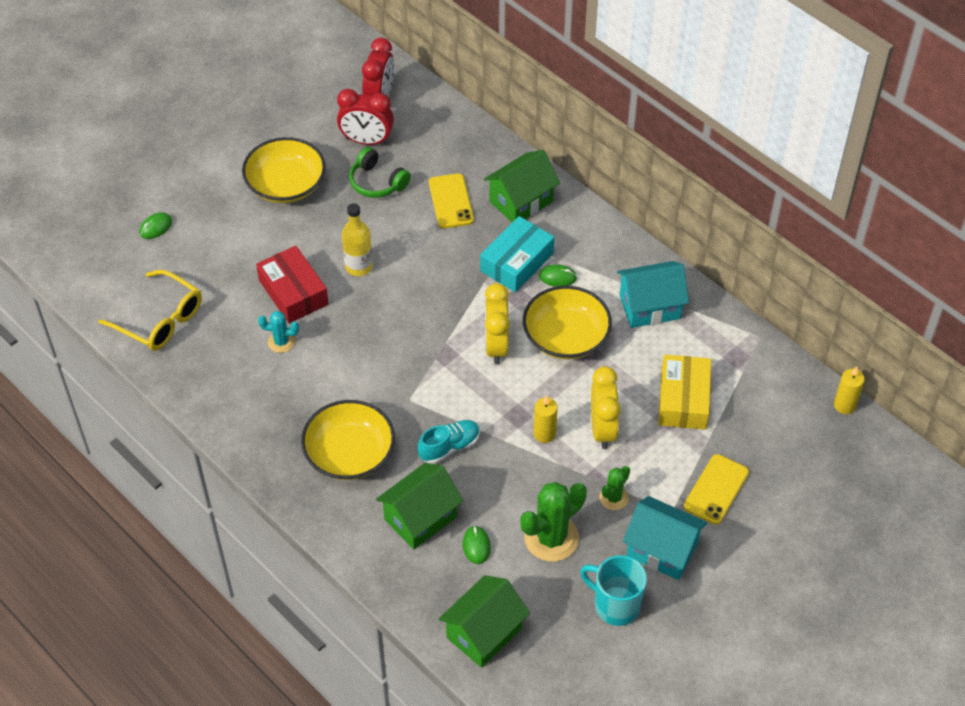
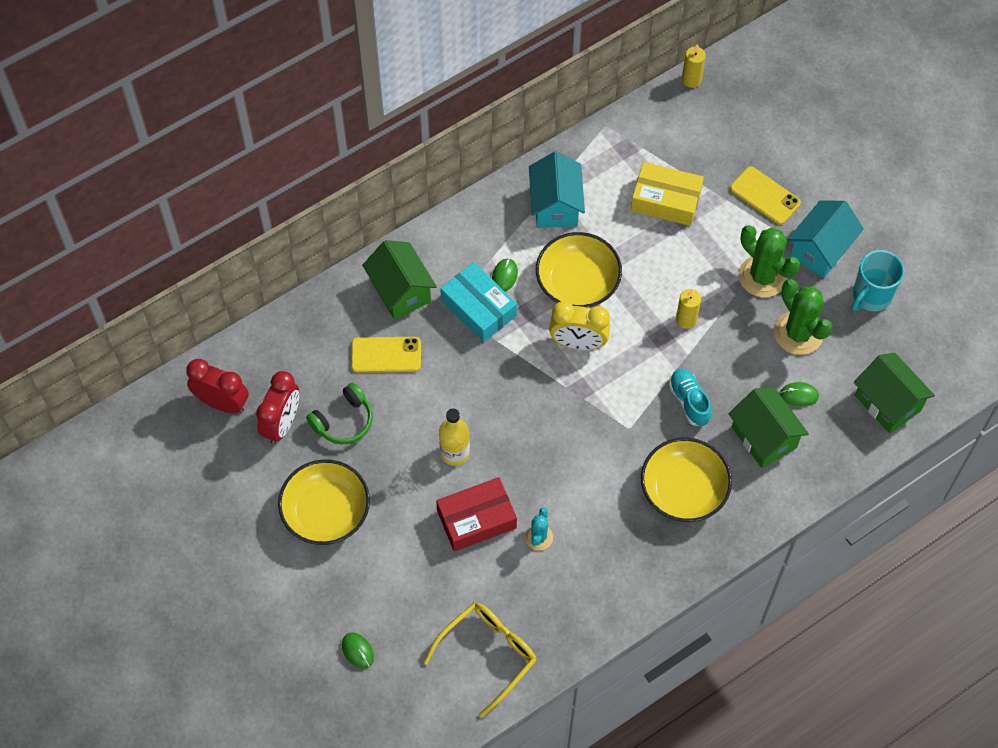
camera: 80 degrees left, 10 degrees up
(602, 429) = (688, 271): yellow clock -> none
(613, 498) = (762, 276): green cactus -> green cactus, size x1.85

